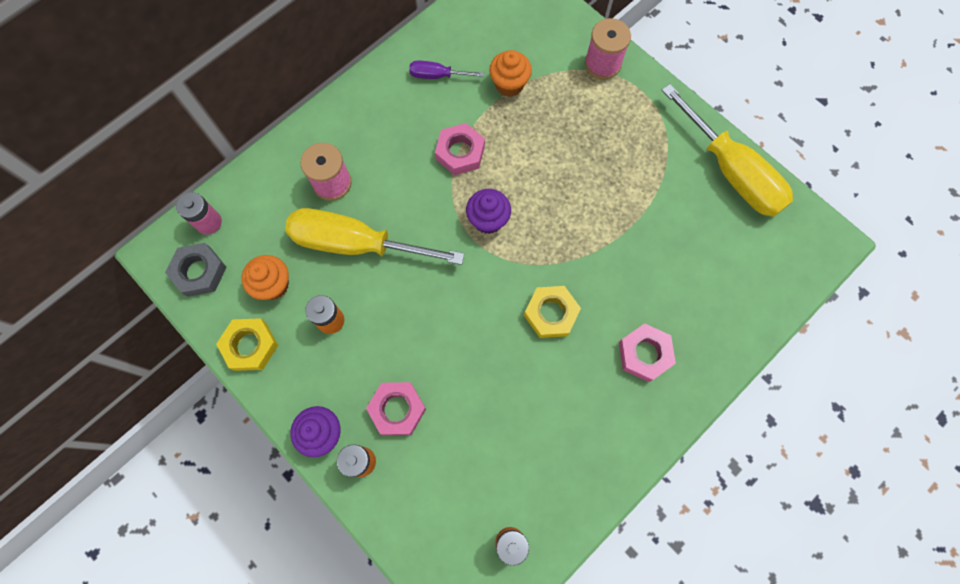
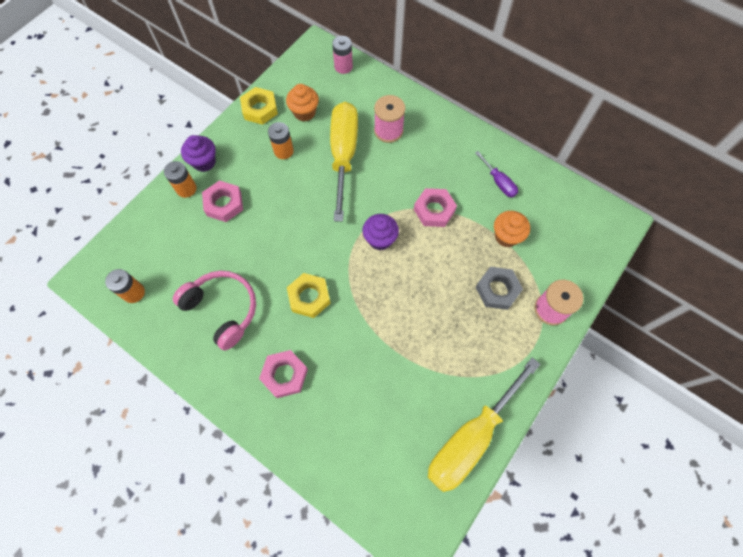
camera: 80 degrees right, 5 degrees down
(199, 272) = (307, 70): grey nut -> grey nut (497, 290)
(437, 75) = (499, 182): purple screwdriver -> purple screwdriver turned 150 degrees clockwise
(552, 422) = (222, 309): none -> pink headphones

